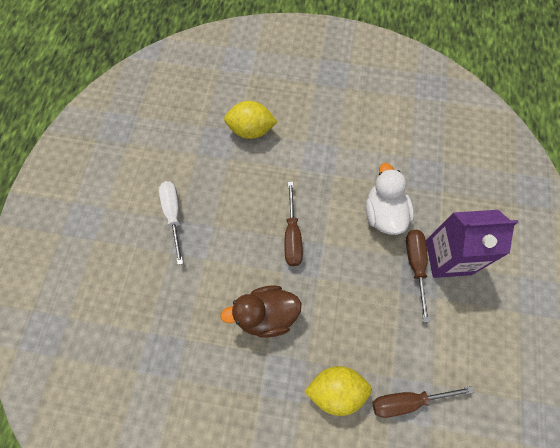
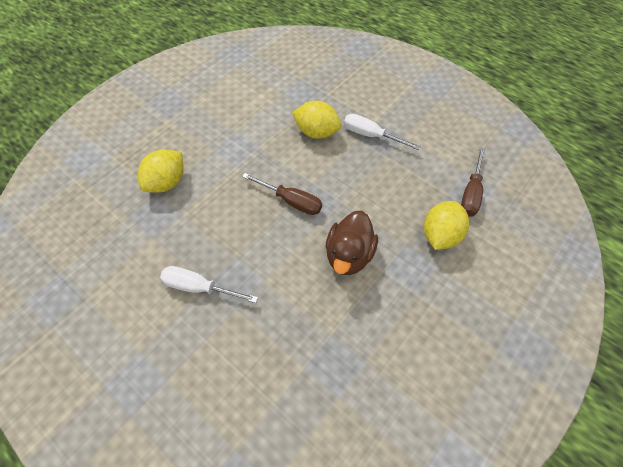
camera: 60 degrees left, 10 degrees down
(384, 213) = (316, 132): white duck -> yellow lemon
(415, 265) = (371, 135): brown screwdriver -> white screwdriver
(448, 257) = (377, 114): purple carton -> none

